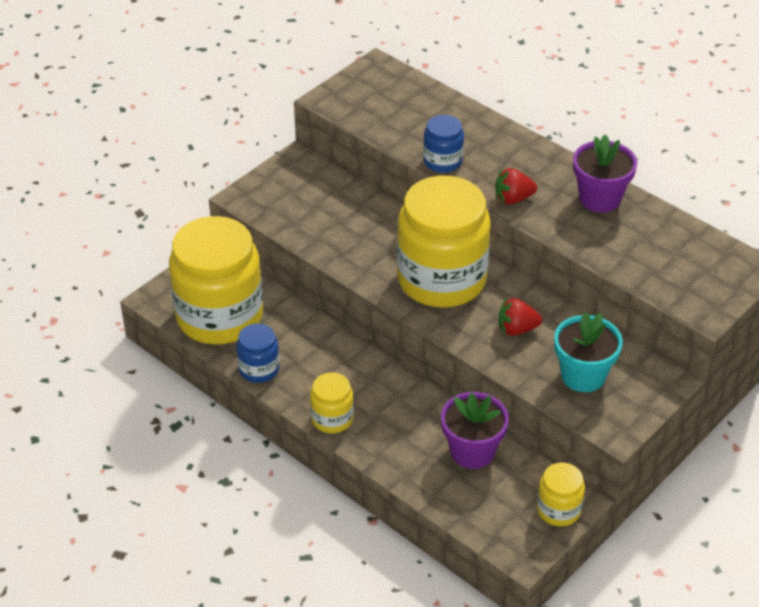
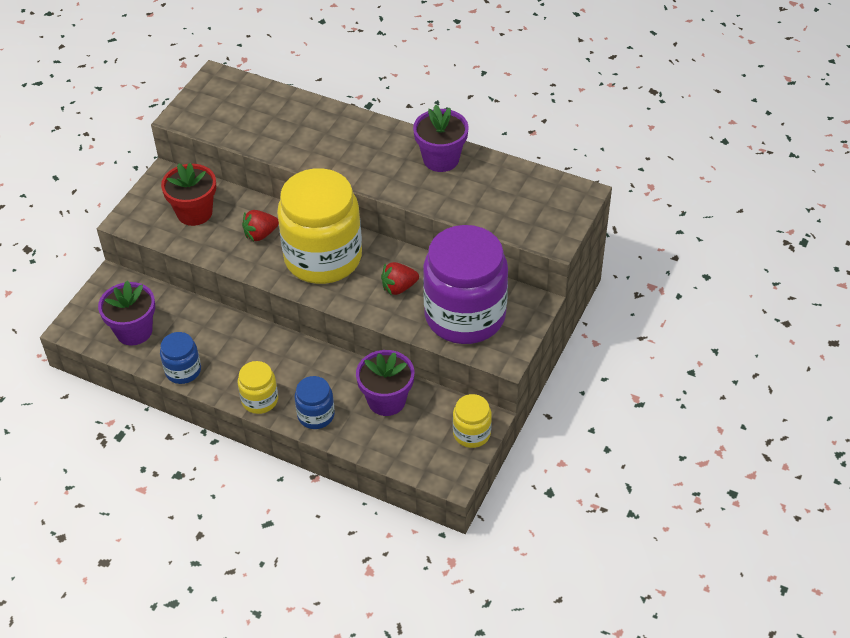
camera: 15 degrees left, 5 degrees up
(220, 316) = (134, 331): yellow jar -> purple flower pot
(316, 204) = (194, 213): none -> red flower pot
(442, 161) = (298, 153): blue jar -> blue jar (316, 415)
(513, 199) = (368, 175): red strawberry -> red strawberry (260, 234)
(583, 375) = (465, 315): turquoise flower pot -> purple jar

